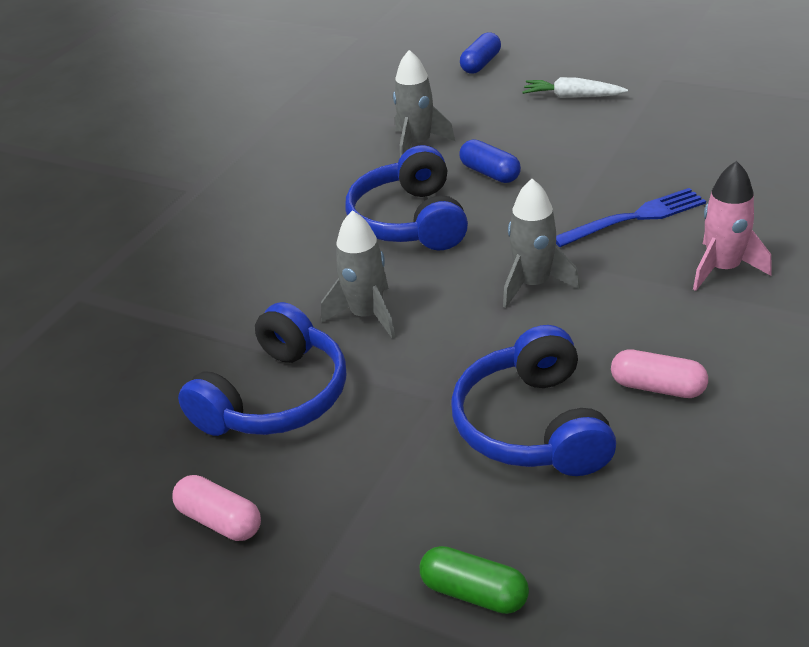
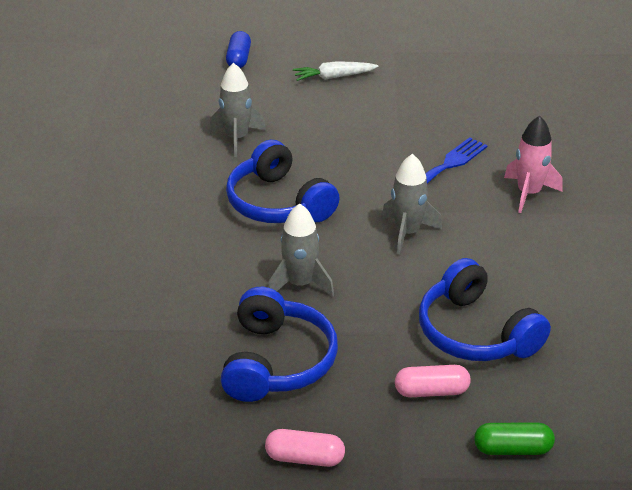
camera: 30 degrees left, 0 degrees up
(490, 173) = (313, 152): blue capsule -> none
(657, 387) = (538, 286): pink capsule -> pink capsule (431, 391)

